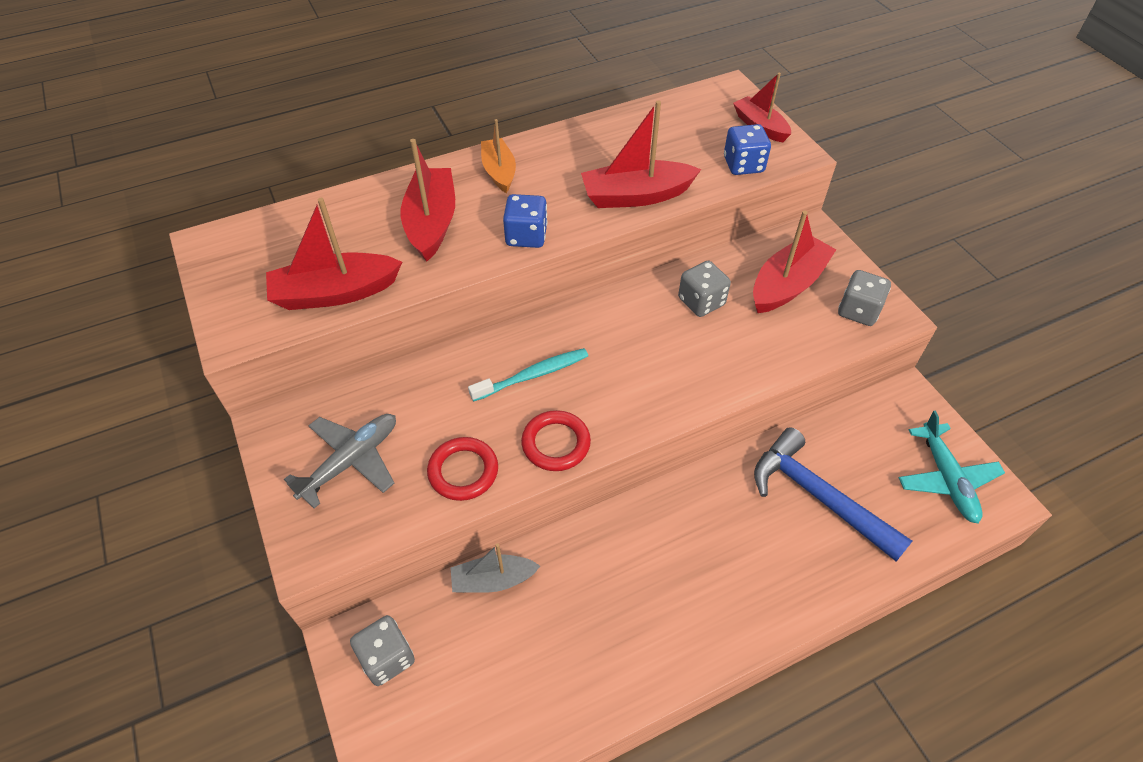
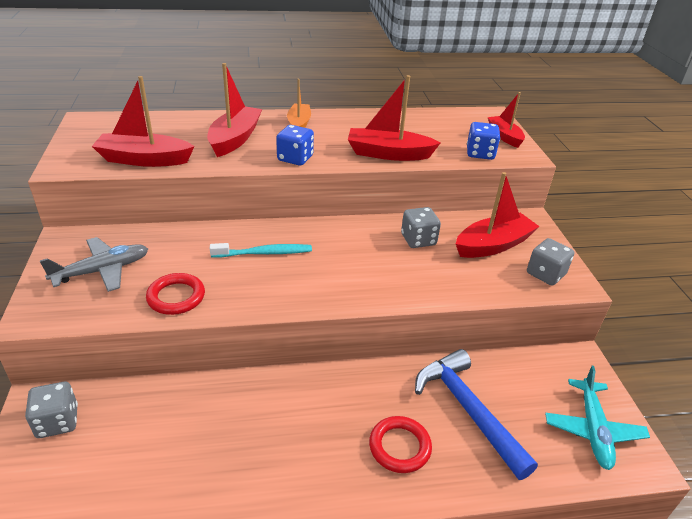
camera: 15 degrees right, 15 degrees down
(493, 580) = (170, 392): grey boat -> none
(556, 443) = (255, 298): red ring -> red ring (399, 447)

